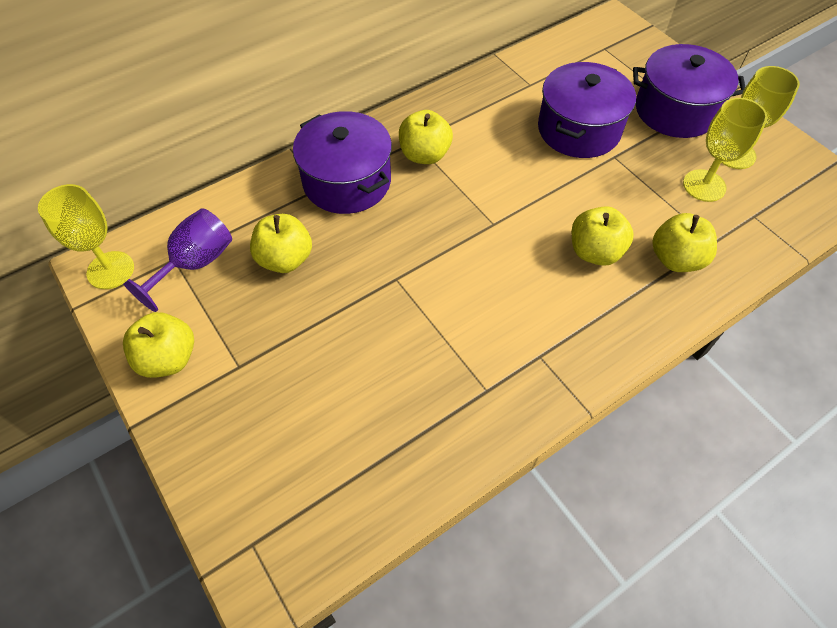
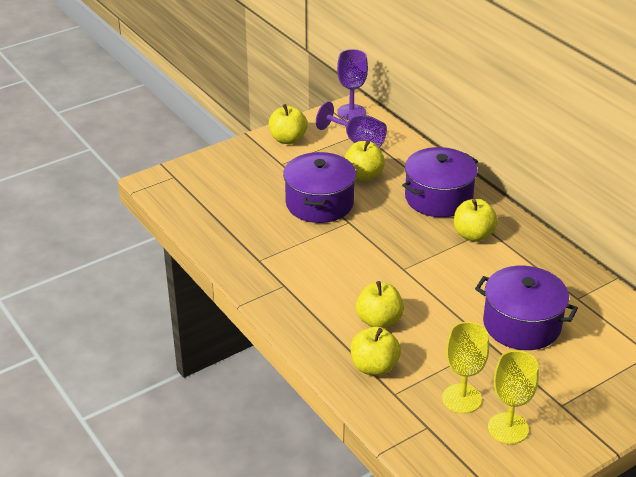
camera: 90 degrees right, 20 degrees down
(110, 270) = (351, 112): yellow goblet -> purple goblet
(675, 110) = (563, 394): purple pot -> purple pot (319, 203)

